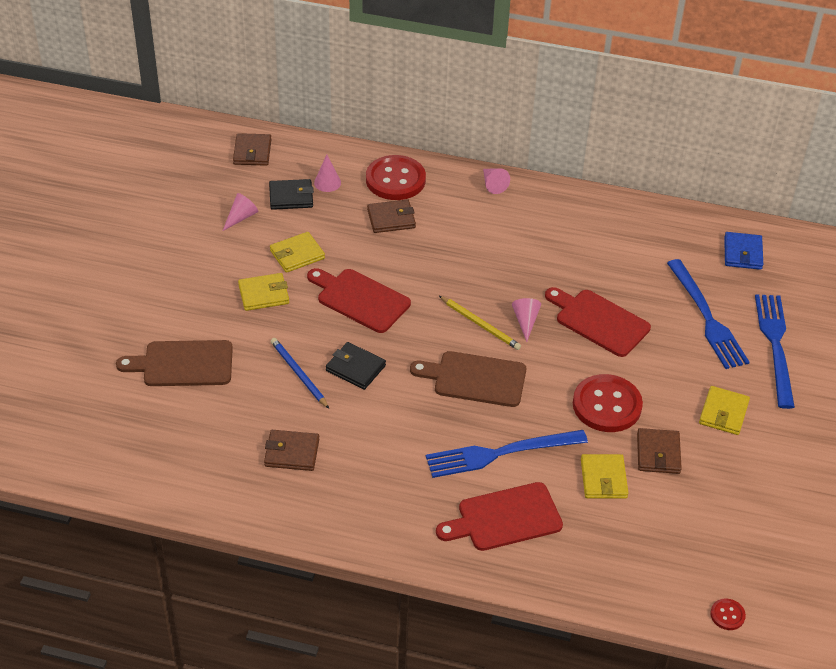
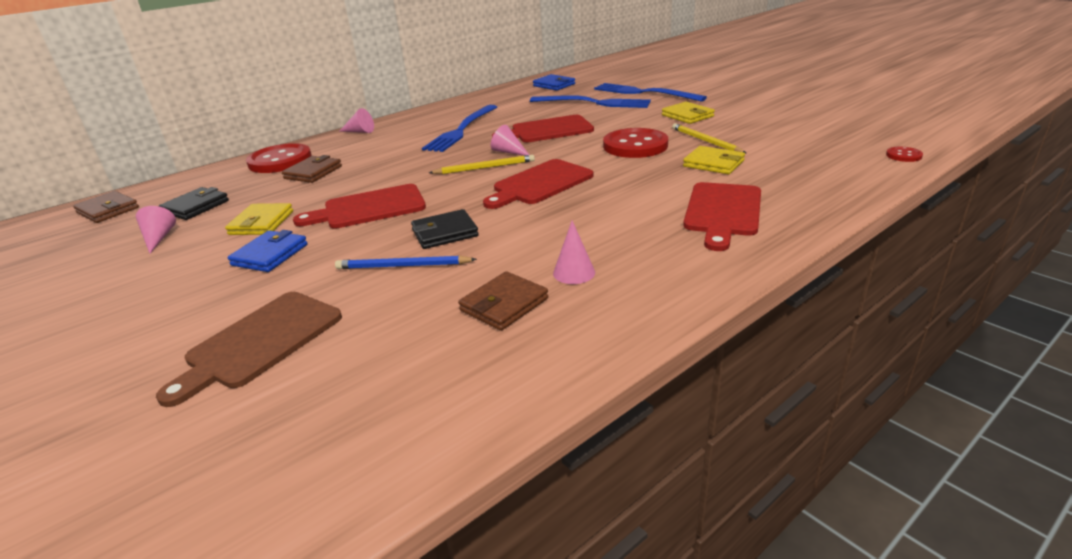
camera: 50 degrees left, 15 degrees down
(264, 294) = (270, 255): yellow wallet -> blue wallet
(327, 183) = (220, 187): pink cone -> pink cone (574, 272)
(475, 379) = (540, 184): brown cutting board -> red cutting board
(501, 453) = (640, 194): blue fork -> blue fork (461, 130)
(658, 453) = (705, 141): brown wallet -> yellow pencil

